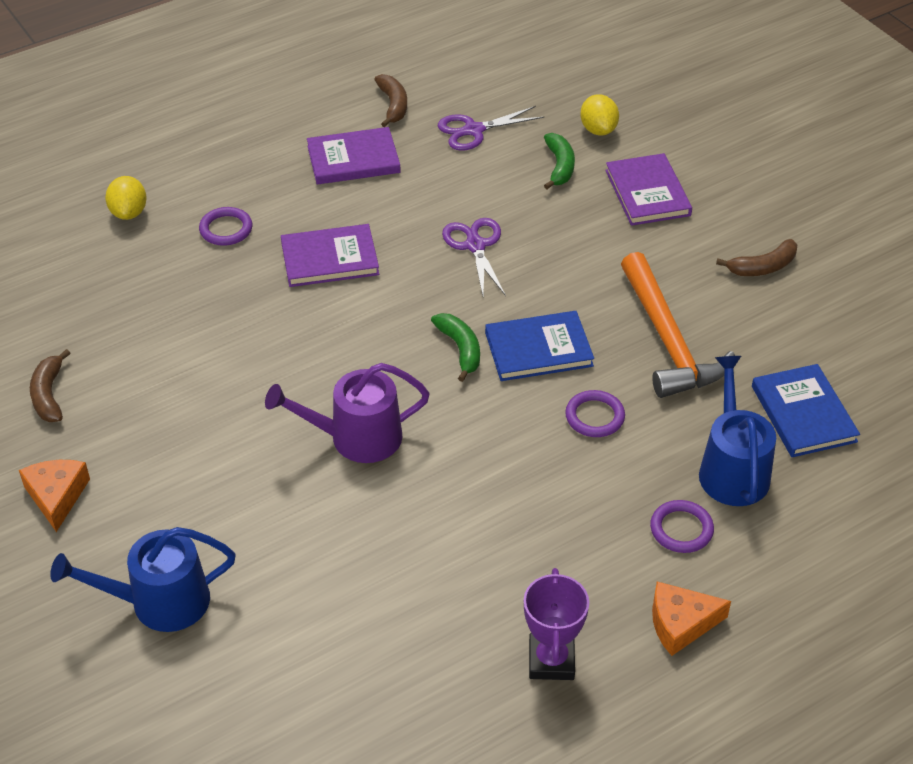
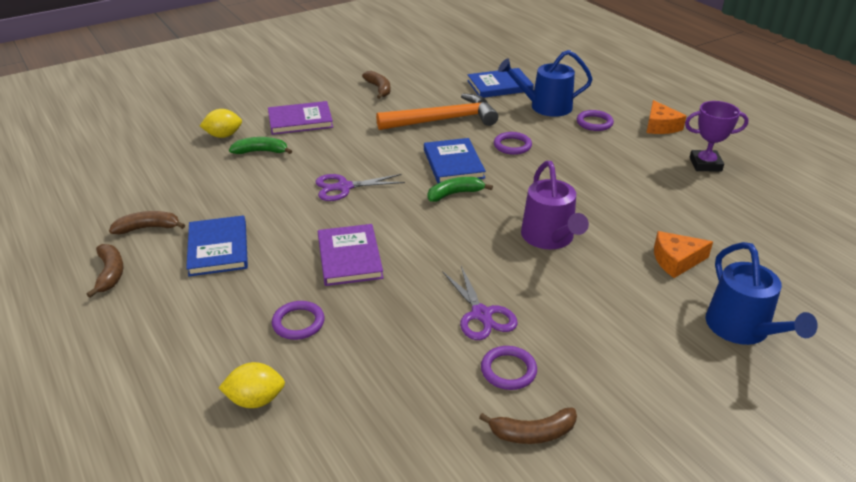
camera: 90 degrees left, 10 degrees down
(57, 496) = (659, 409): orange cheese -> orange cheese (676, 260)
(132, 383) = (508, 370): none -> purple ring
(317, 96) = (110, 273): none -> brown banana
(353, 159) = (218, 248): purple book -> blue book
(473, 130) = (202, 187): purple scissors -> purple scissors (481, 315)

